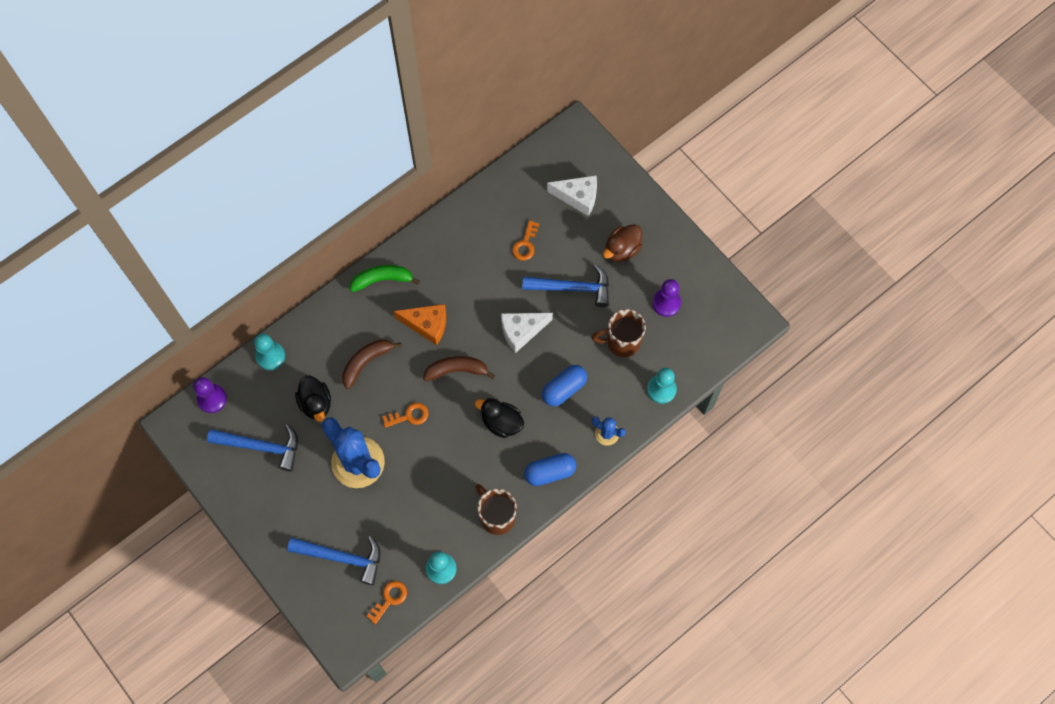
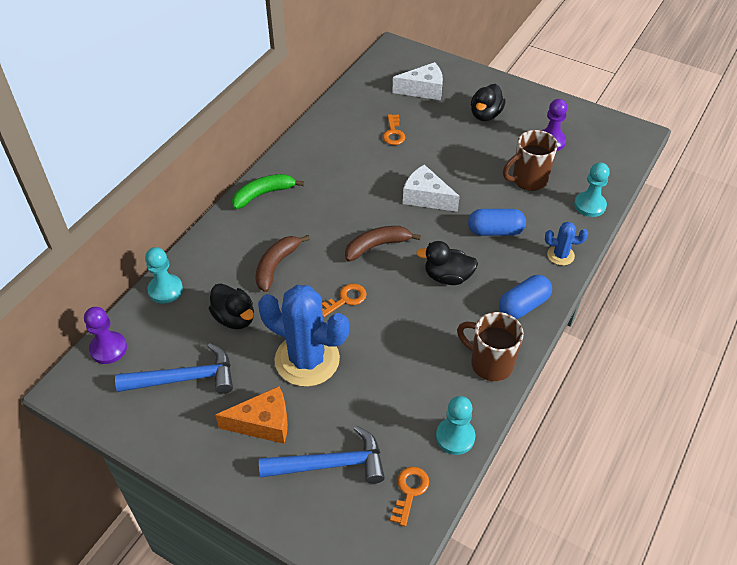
camera: 20 degrees left, 20 degrees down
(427, 325) = (327, 218): orange cheese -> orange cheese (263, 423)
(521, 331) = (426, 197): white cheese -> white cheese turned 75 degrees clockwise
(564, 389) = (495, 231): blue capsule -> blue capsule turned 60 degrees clockwise
(572, 288) = (456, 153): blue hammer -> none
(622, 249) = (485, 115): brown duck -> black duck

